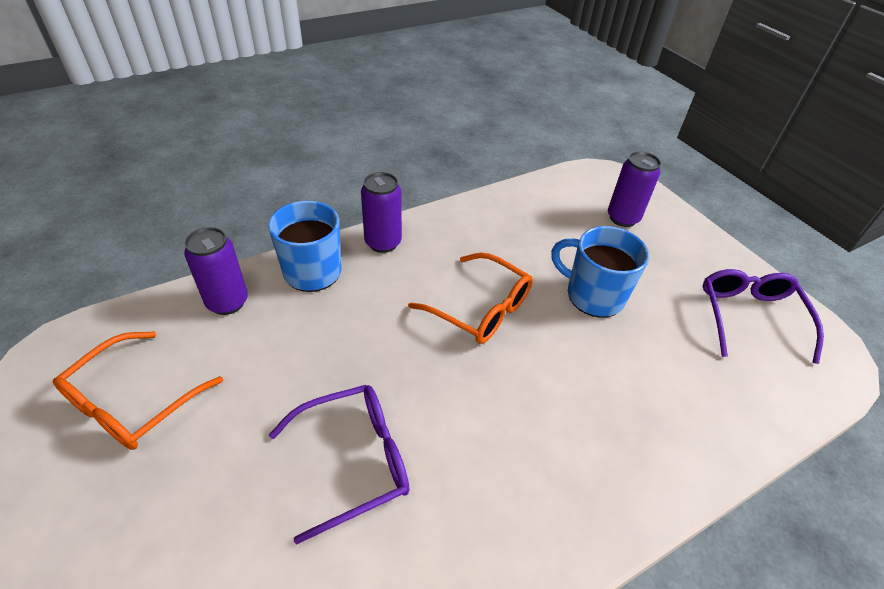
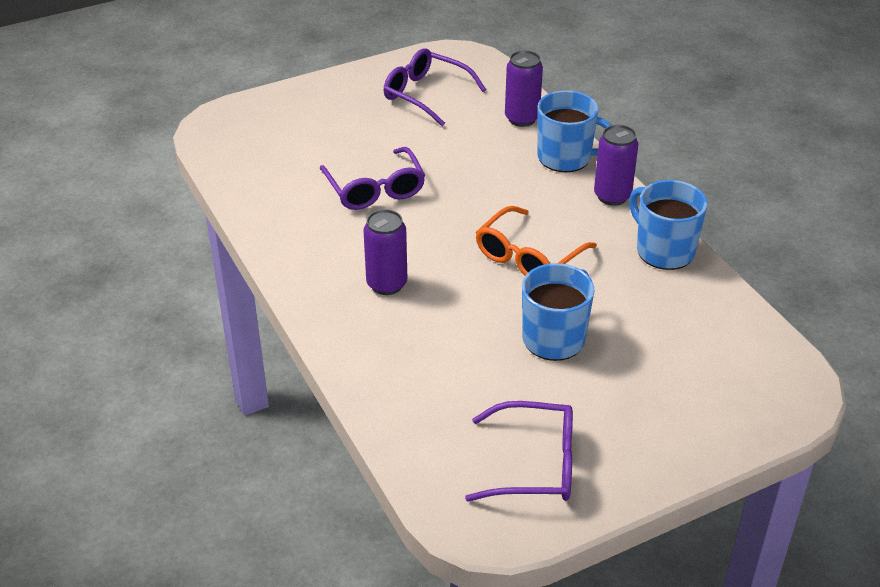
camera: 95 degrees right, 5 degrees down
(133, 402) = (426, 94): orange glasses -> purple glasses
(462, 219) = (663, 250): none -> blue mug
(623, 218) = (700, 388): purple can -> purple can (387, 284)

